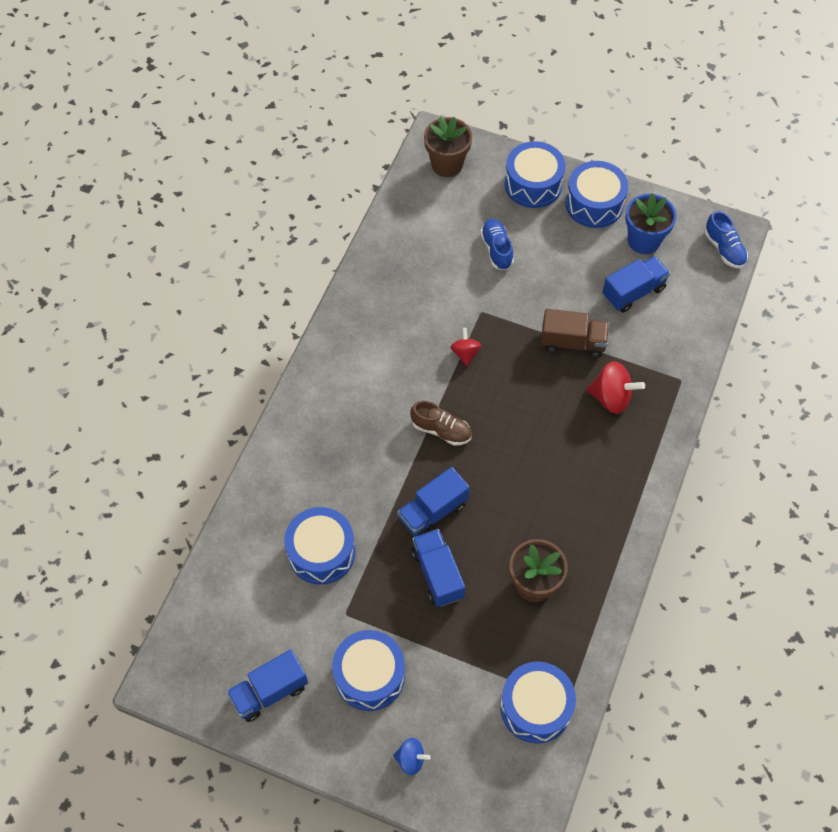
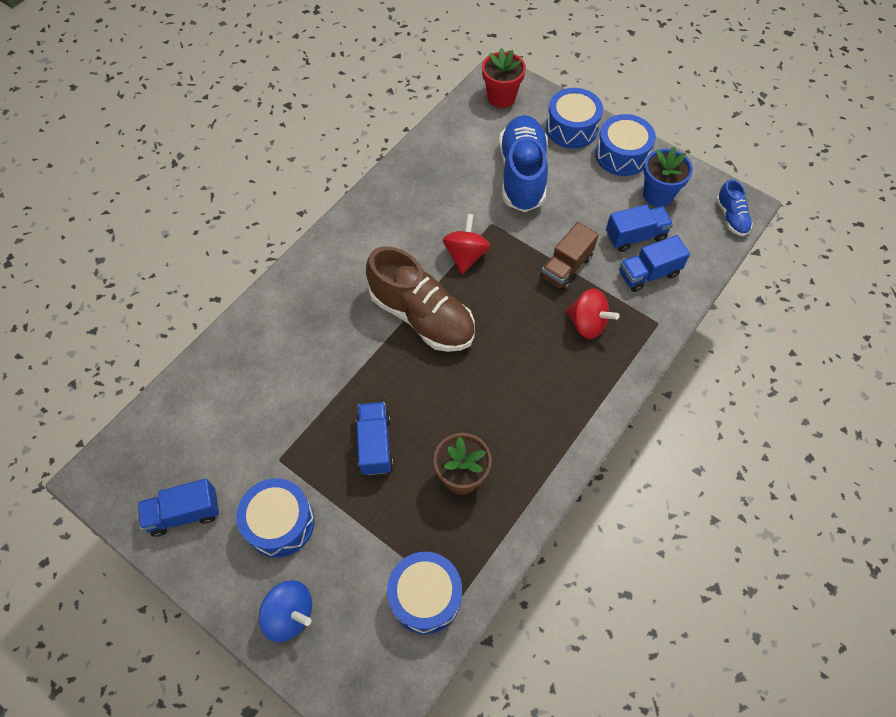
camera: 15 degrees right, 0 degrees up
(321, 552) = (277, 398): blue drum -> none
(411, 759) = (290, 614): blue spinning top -> blue spinning top, size x1.66
(433, 511) = (390, 387): blue truck -> blue truck (648, 274)
(441, 430) = (422, 316): brown shoe -> brown shoe, size x2.08
(447, 164) = (501, 97): brown flower pot -> red flower pot
(465, 353) = (465, 255): red spinning top -> red spinning top, size x1.66
(496, 249) = (522, 175): blue shoe -> blue shoe, size x2.08
(572, 342) = (566, 267): brown truck -> brown truck turned 105 degrees clockwise

